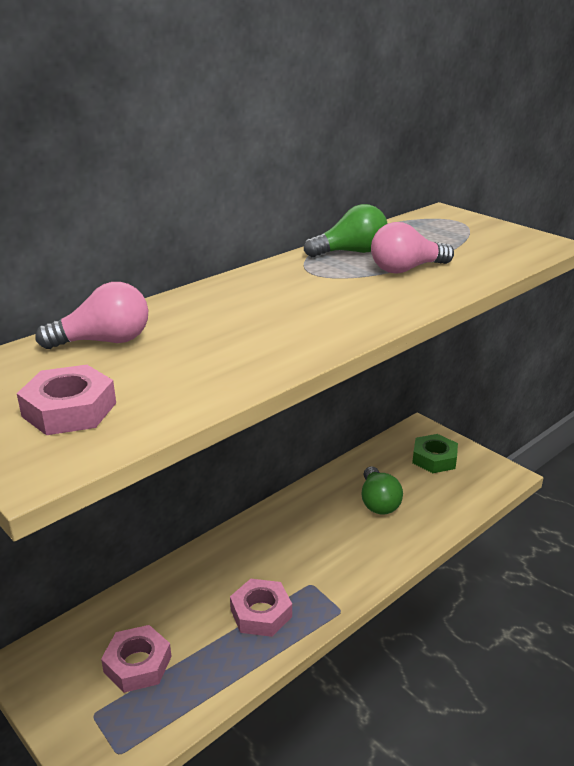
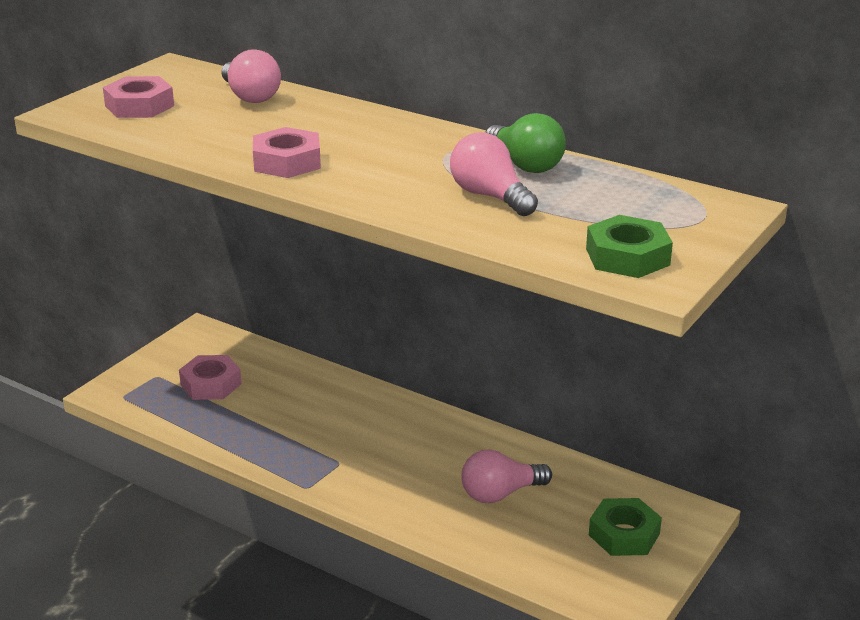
camera: 75 degrees right, 0 degrees up
(261, 613) = (288, 438): pink nut -> pink nut (287, 162)
(378, 502) = (500, 494): green light bulb -> pink light bulb
(514, 245) = (627, 257): none -> green nut

